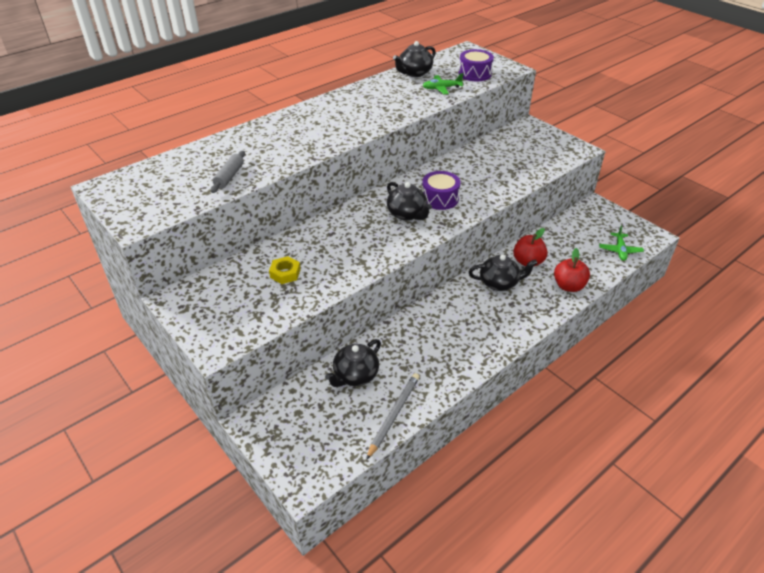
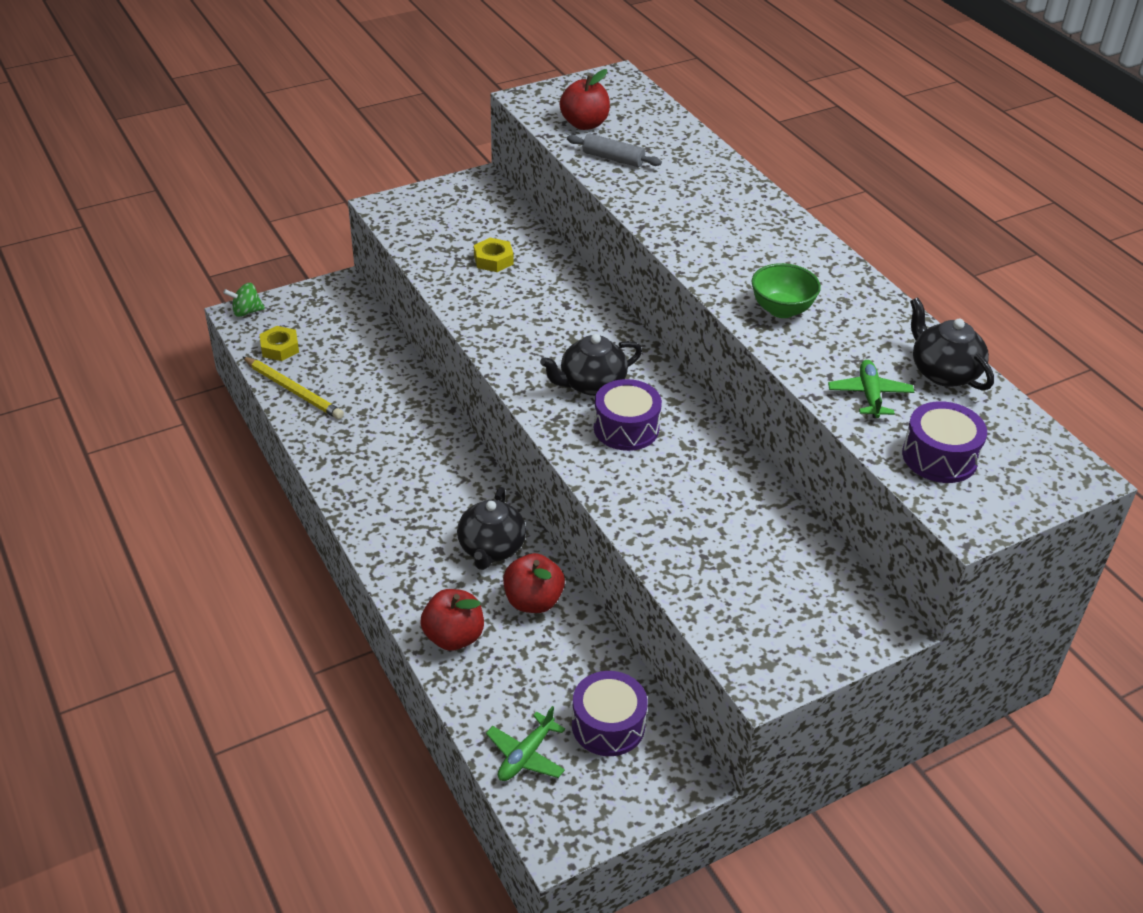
camera: 100 degrees right, 0 degrees up
(179, 194) = (584, 124): none -> red apple
(298, 482) = (246, 312): none -> green spinning top
(344, 440) = (280, 348): none -> yellow nut
(355, 375) = (370, 368): black teapot -> none
(383, 111) = (781, 310): none -> green bowl
(394, 415) = (293, 390): grey pencil -> yellow pencil
(586, 228) = (608, 725): none -> purple drum
(620, 250) = (526, 755): green plane -> green plane turned 75 degrees counterclockwise

